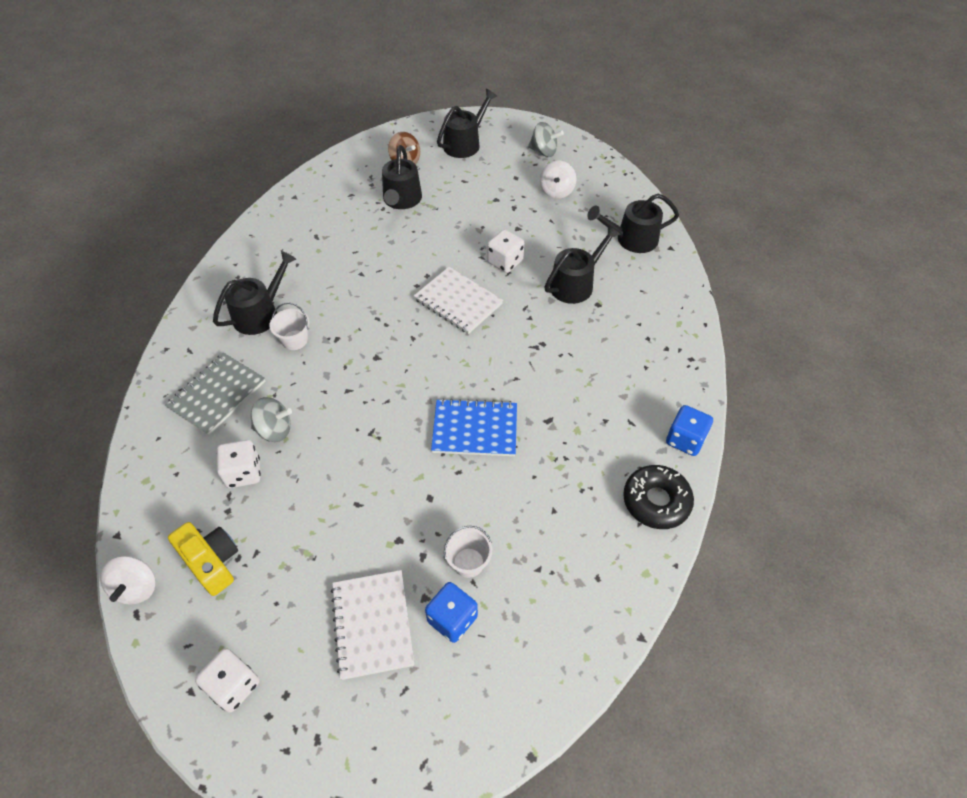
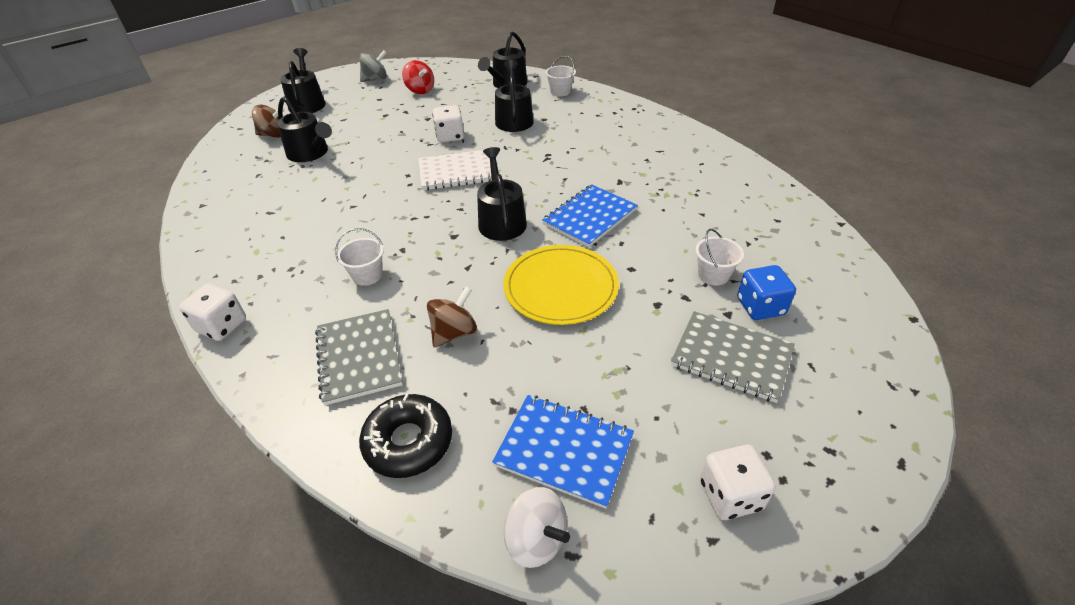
camera: 50 degrees left, 10 degrees down
(212, 562) = (564, 450): yellow camera -> blue notebook
(243, 473) = (479, 377): white dice -> white dice (222, 326)
(260, 314) = (303, 284): black watering can -> black watering can (501, 221)
(275, 430) = (454, 332): grey spinning top -> brown spinning top
(369, 463) = (560, 287): none -> yellow plate
(372, 624) = (731, 358): white notebook -> grey notebook
(556, 191) = (420, 90): white spinning top -> red spinning top
(656, 501) = (734, 169): black donut -> black donut (408, 442)
(661, 285) = (560, 91): none -> white bucket
(685, 439) = (696, 138): blue dice -> none

